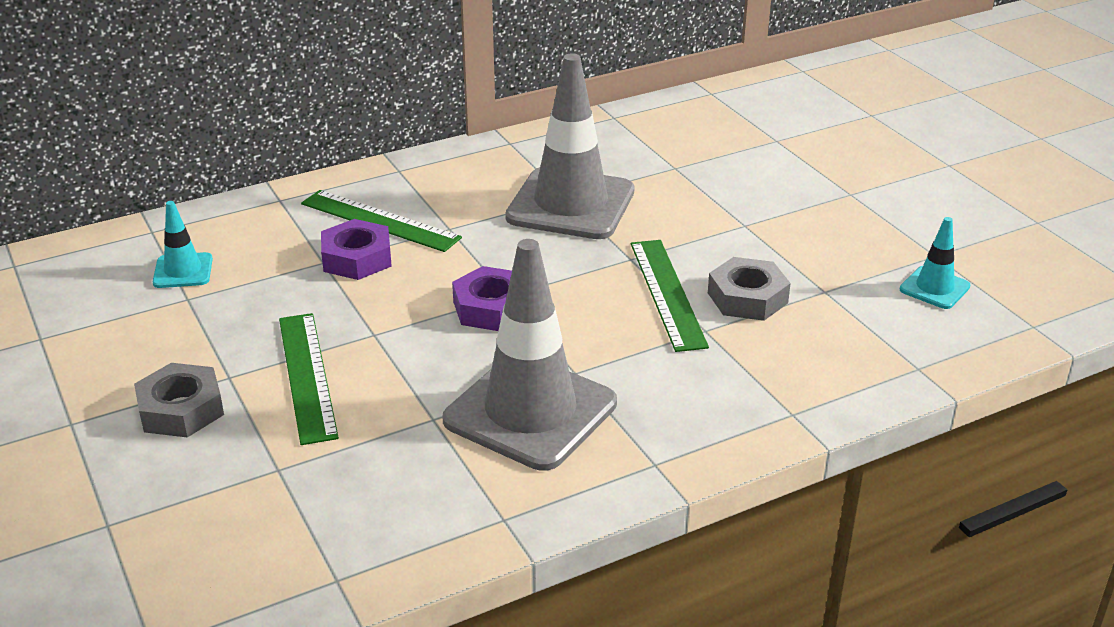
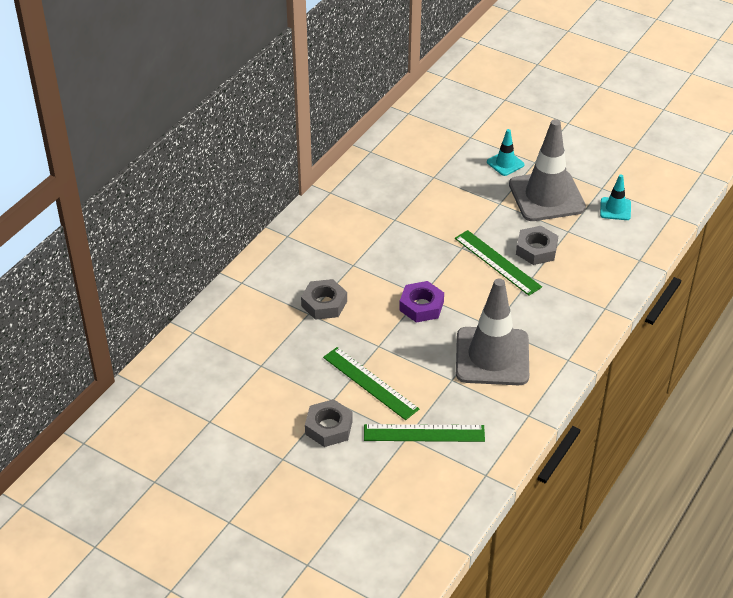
camera: 30 degrees left, 10 degrees up
(183, 271) = (239, 350): turquoise traffic cone -> turquoise traffic cone (505, 163)
(357, 258) = (324, 304): purple nut -> grey nut
(379, 221) = (311, 275): green ruler -> green ruler (424, 433)
(571, 204) = (402, 224): grey traffic cone -> grey traffic cone (546, 196)

